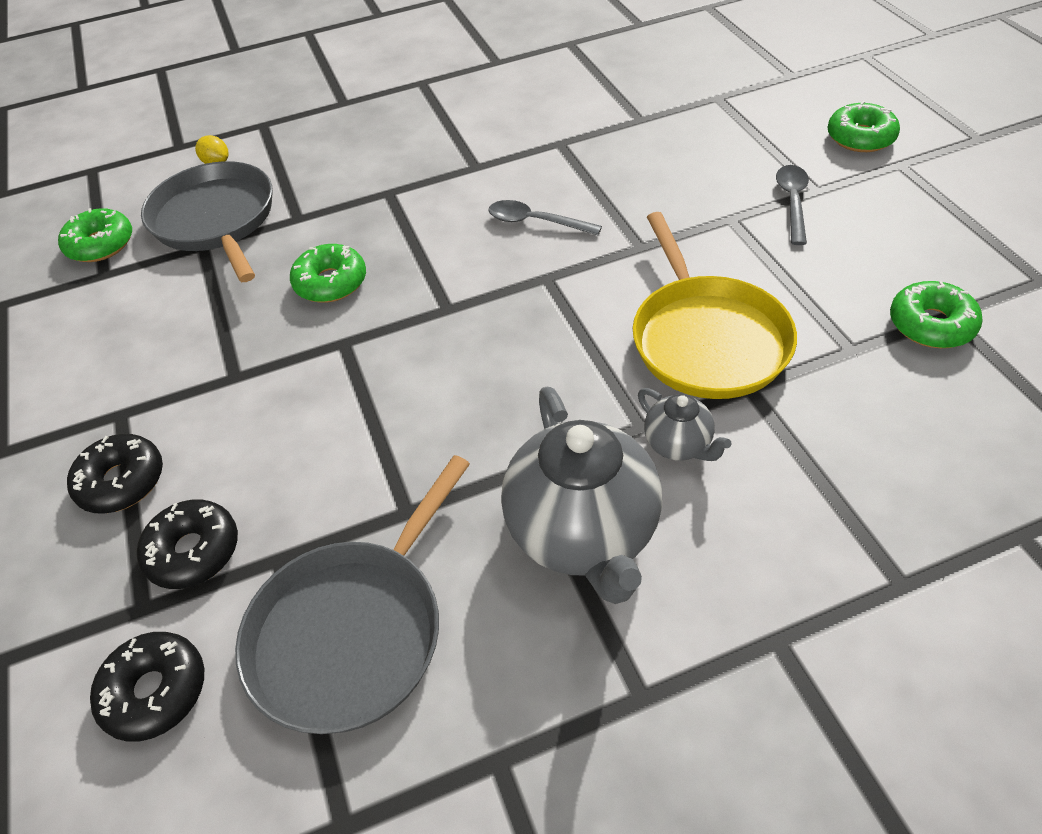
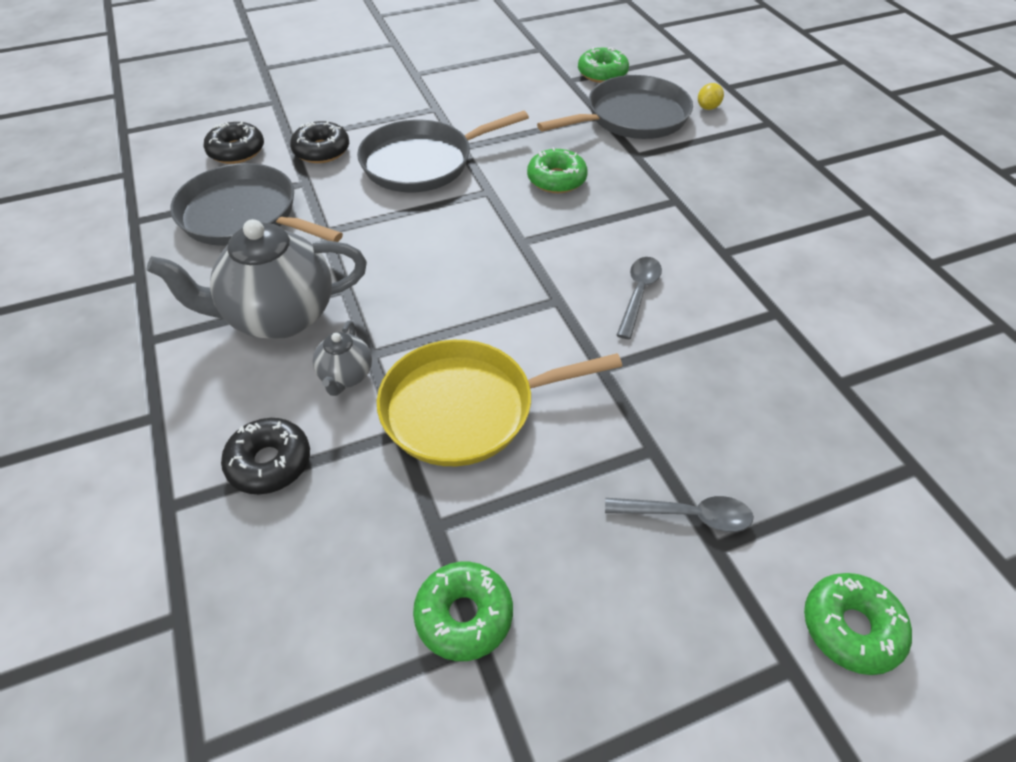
camera: 85 degrees right, 0 degrees up
(121, 481) = (381, 118): black donut -> black donut (269, 463)
(261, 416) = (423, 162): none -> grey pan
(678, 445) = (346, 376): grey teapot -> grey teapot turned 45 degrees counterclockwise

